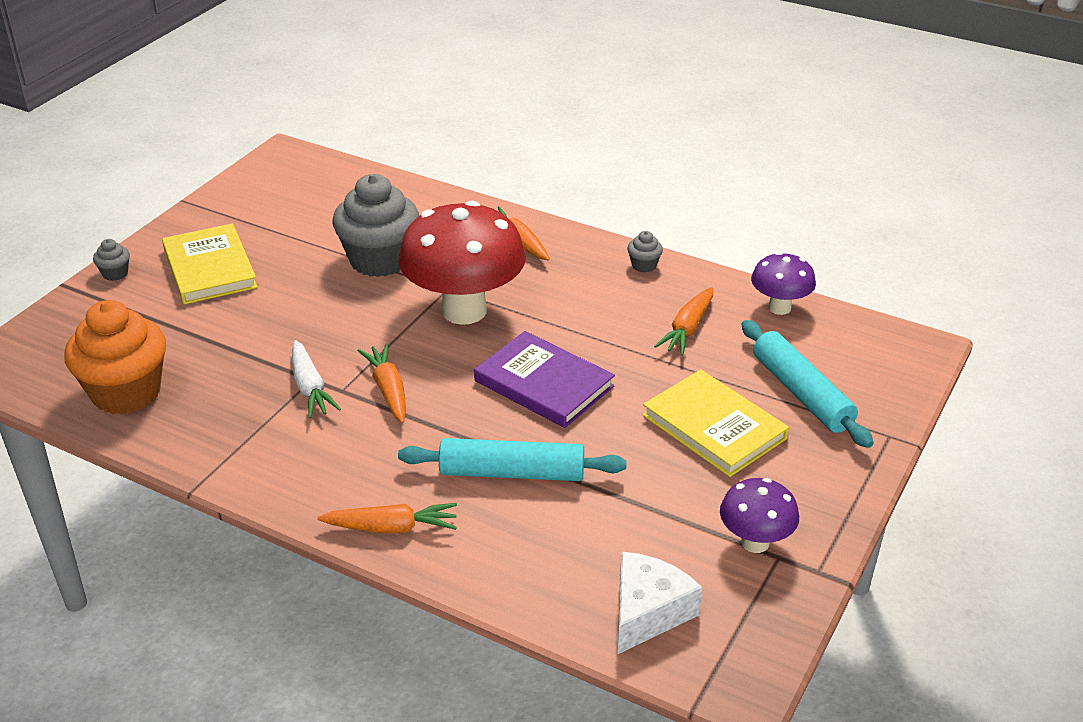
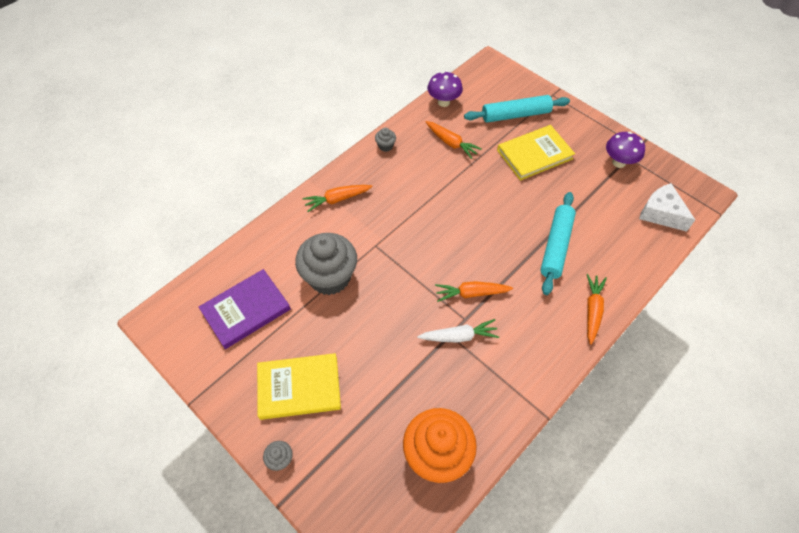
camera: 75 degrees left, 20 degrees up
(464, 311) = (402, 240): red mushroom -> none
(544, 384) = (483, 216): purple book -> purple book (246, 310)

